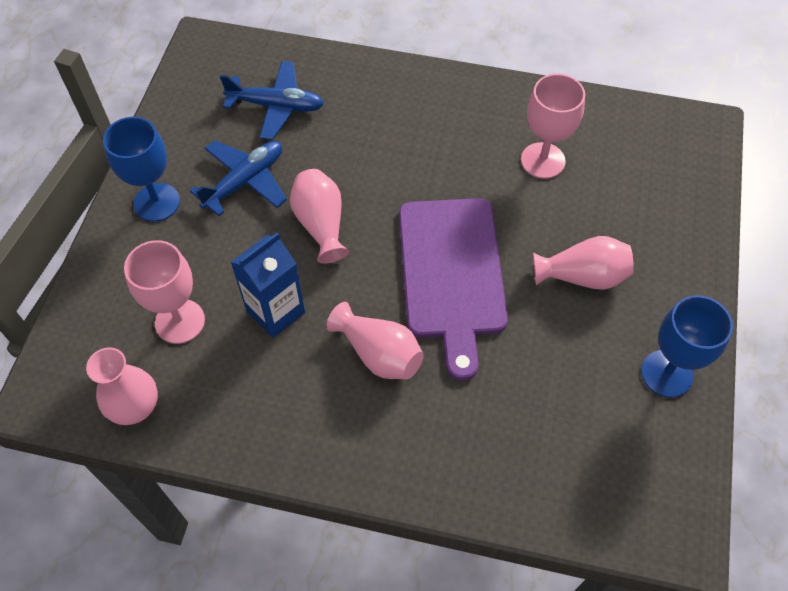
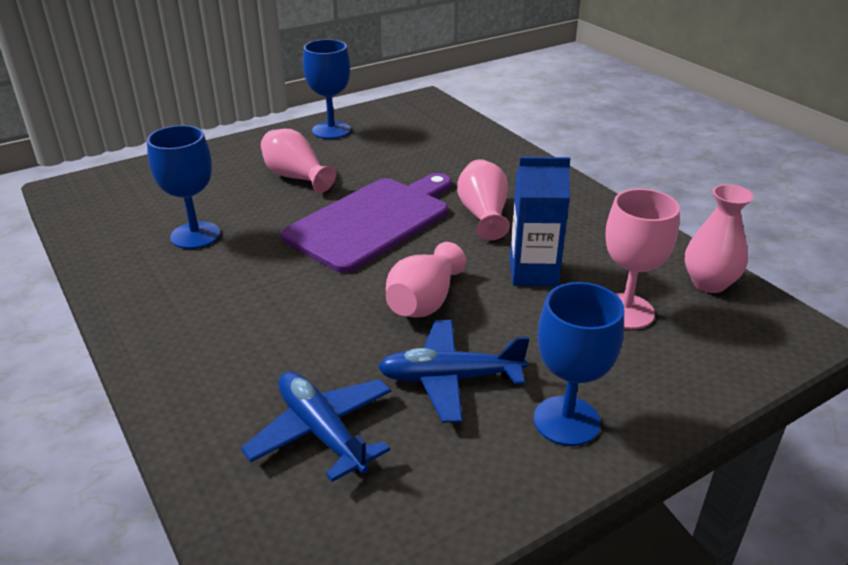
camera: 135 degrees left, 25 degrees down
(542, 160) = (195, 235): pink goblet -> blue goblet

